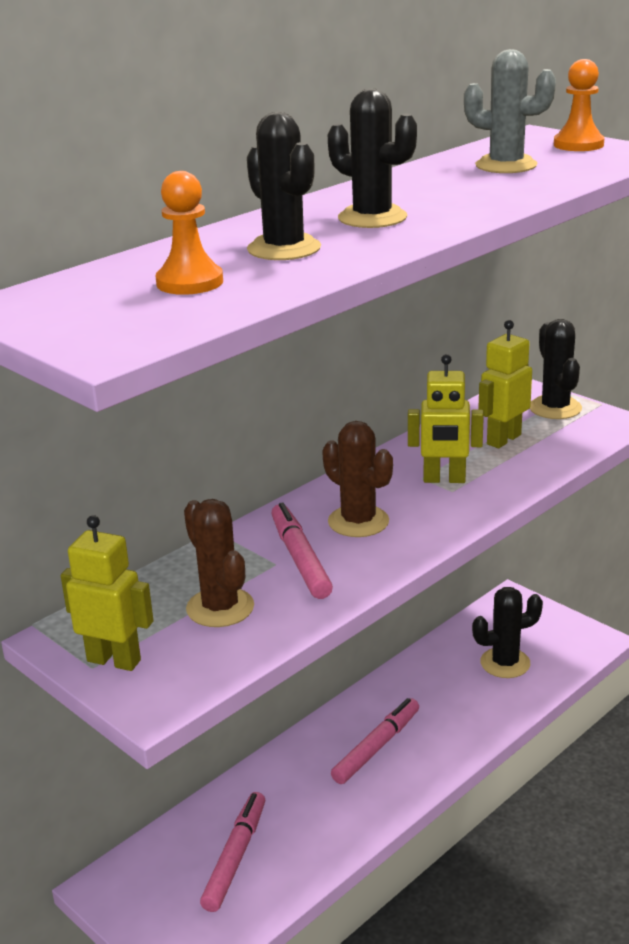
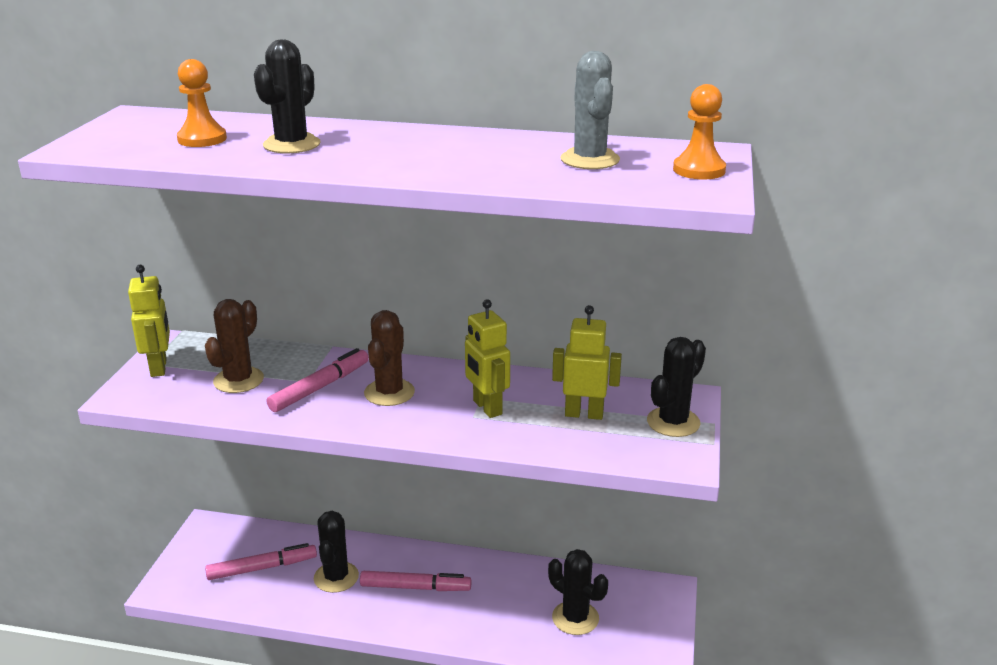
camera: 55 degrees right, 0 degrees up
(372, 218) = (389, 151): black cactus -> black cactus (336, 577)

